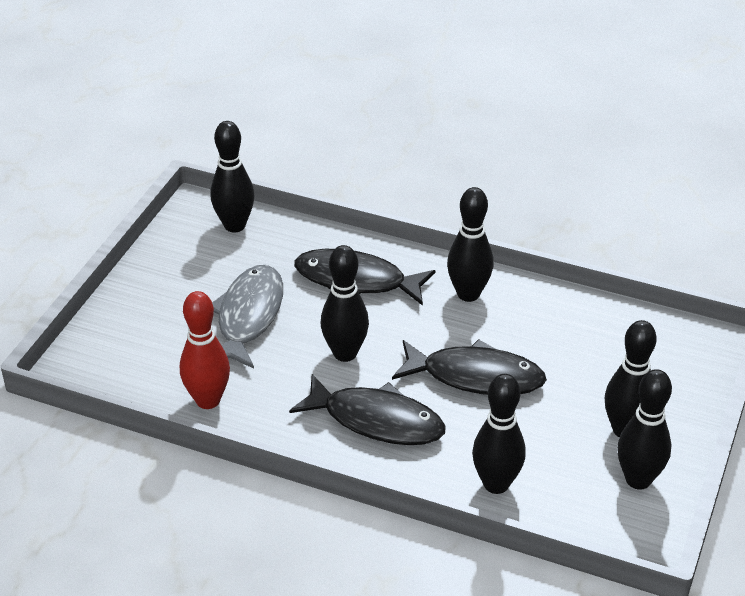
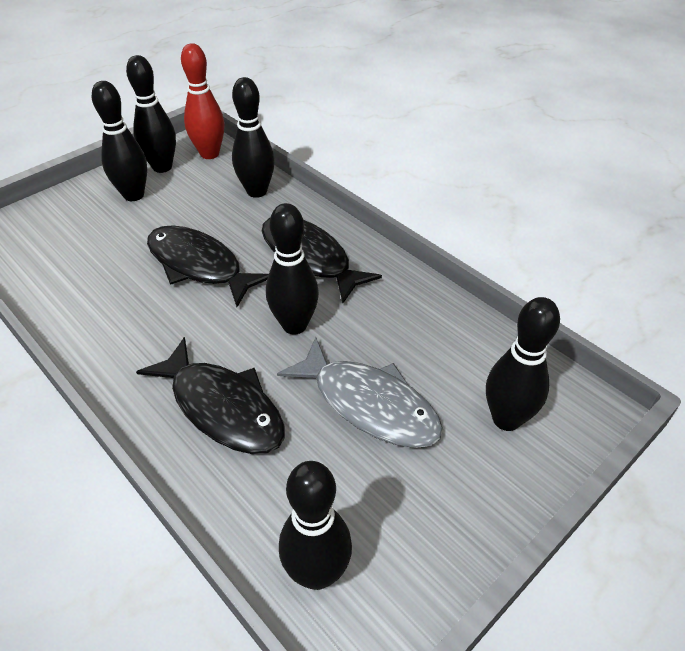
camera: 155 degrees left, 5 degrees up
(208, 400) = (449, 323): red bowling pin -> red bowling pin (209, 154)
(248, 316) = (369, 404): grey fish -> grey fish turned 90 degrees counterclockwise
(468, 294) = (126, 346): black bowling pin -> black bowling pin (506, 419)

